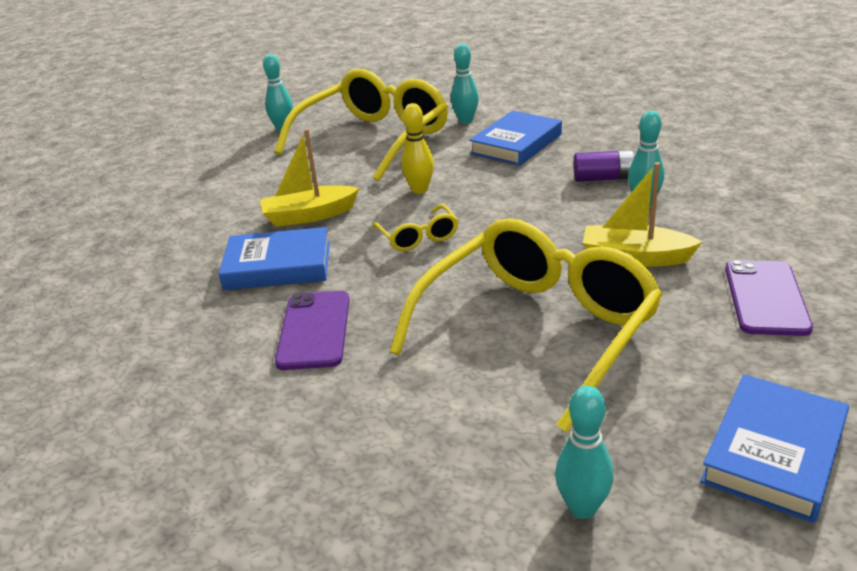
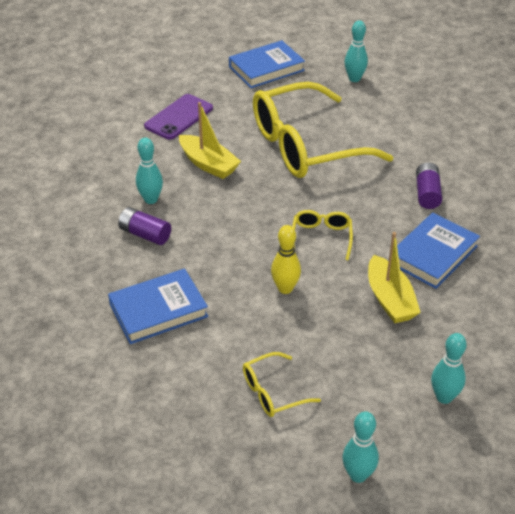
camera: 155 degrees left, 10 degrees up
(278, 266) = (433, 255): blue book -> blue book turned 75 degrees counterclockwise
(309, 216) = (390, 299): yellow boat -> yellow boat turned 60 degrees clockwise
(314, 330) = (427, 194): purple phone -> purple battery
(374, 139) = (272, 392): yellow glasses -> yellow glasses, size x0.42
(465, 121) = (164, 376): turquoise bowling pin -> turquoise bowling pin (444, 397)

